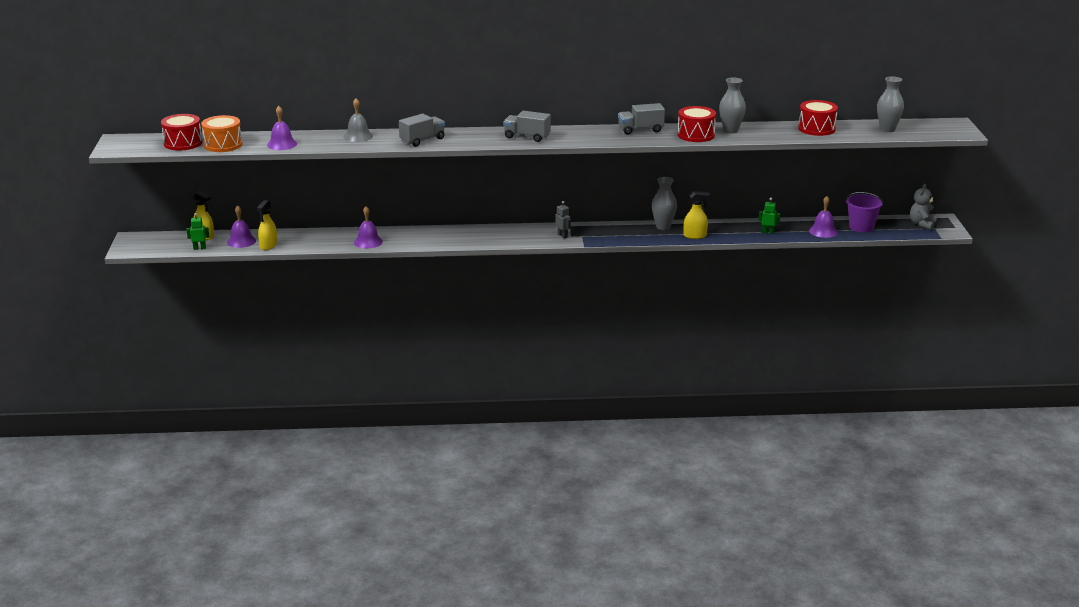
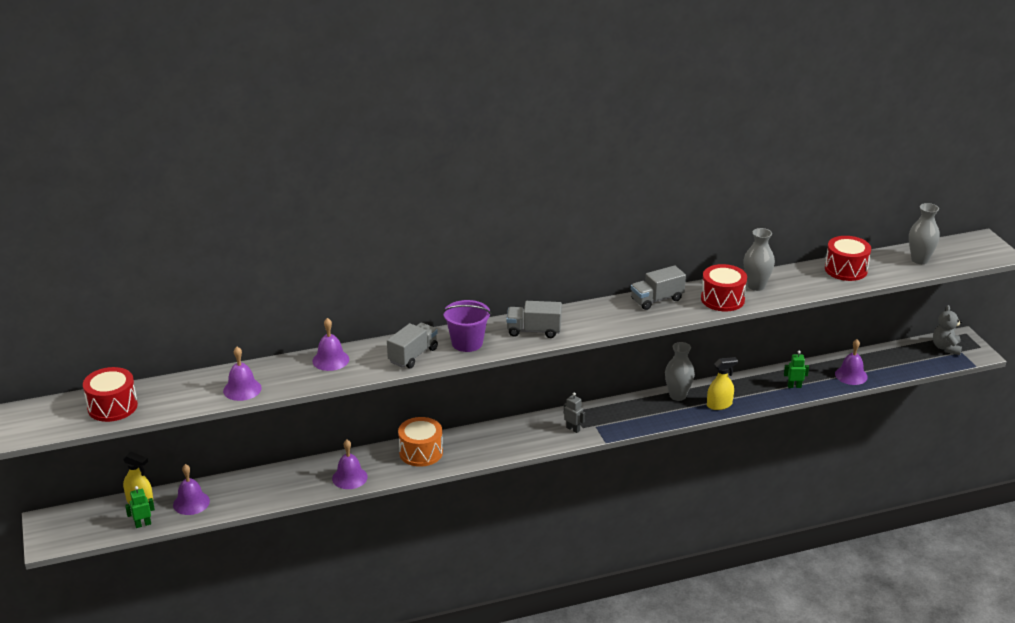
camera: 15 degrees left, 5 degrees up
(223, 145) = (167, 402): orange drum -> orange drum (421, 452)
(268, 245) = (229, 504): yellow spray bottle -> none
(358, 136) = (330, 360): grey bell -> purple bell
(861, 227) = (887, 362): purple bucket -> purple bucket (467, 343)

